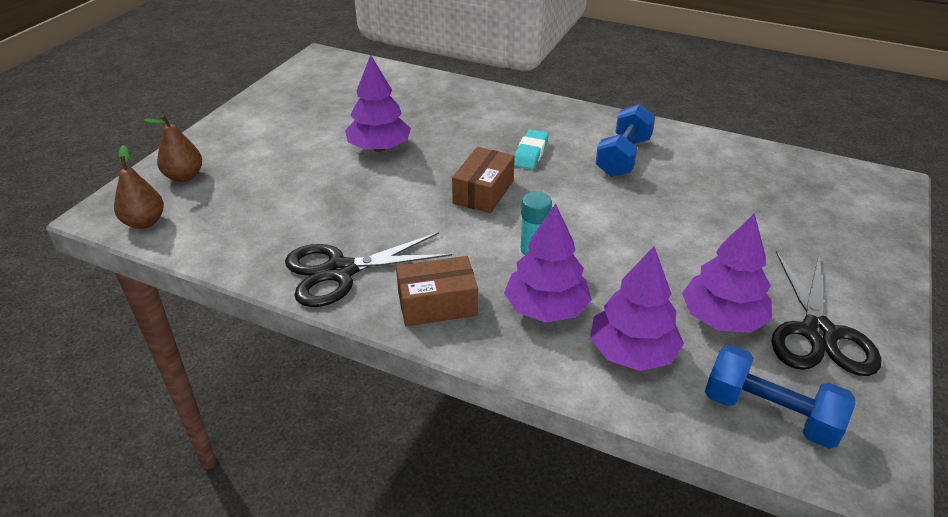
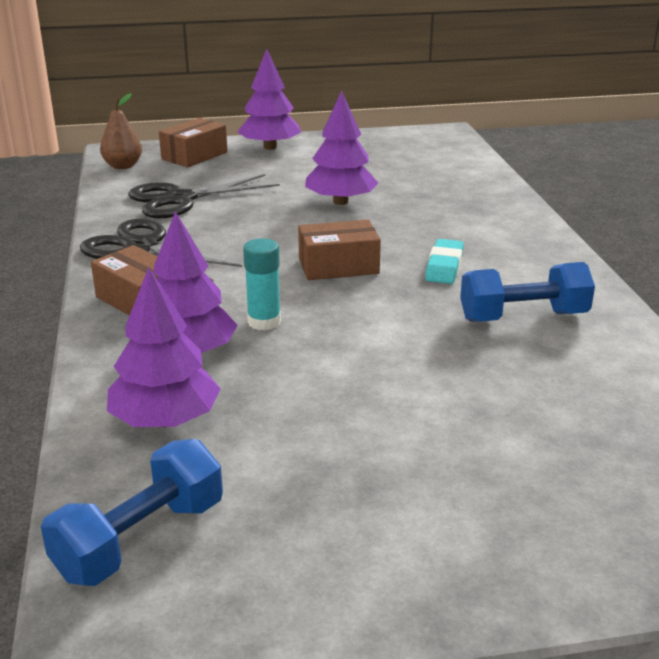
camera: 55 degrees right, 10 degrees down
(184, 176) = (194, 156): brown pear -> brown box
(530, 153) = (444, 266): turquoise eraser -> turquoise eraser turned 60 degrees counterclockwise
(722, 319) = (282, 464): purple tree -> purple tree (270, 147)
(770, 413) = (140, 539): blue dumbbell -> blue dumbbell turned 45 degrees clockwise
(818, 333) = (331, 547): black scissors -> black scissors (180, 199)

